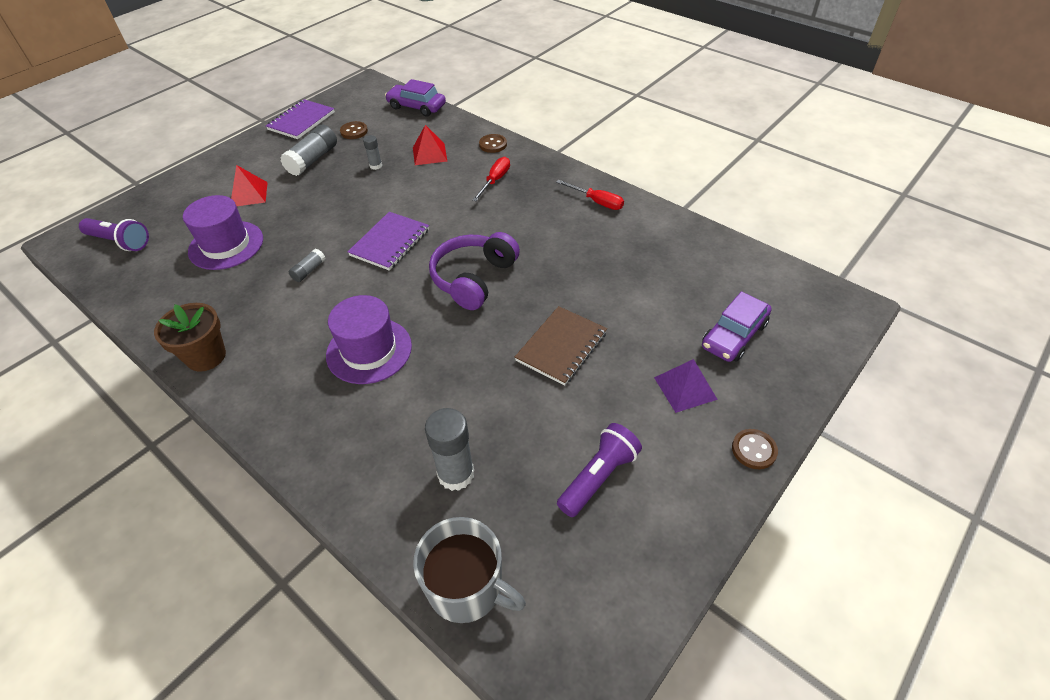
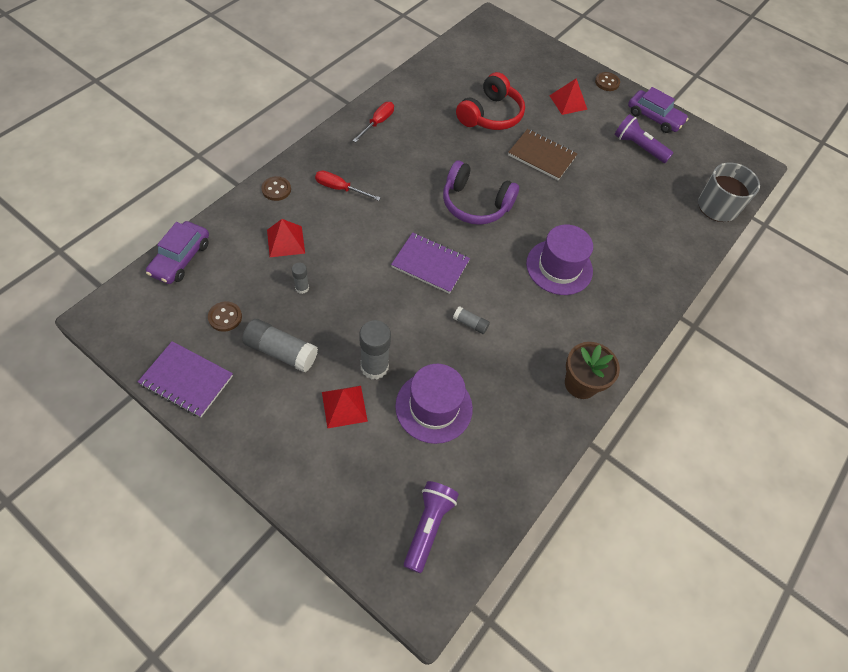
camera: 100 degrees left, 10 degrees up
(456, 474) = (652, 212): grey glue stick -> grey glue stick (374, 367)
(633, 297) = (490, 115): none -> red headphones
(685, 388) = (568, 102): purple pyramid -> red pyramid
(734, 335) = (522, 74): purple car -> purple car (654, 117)

